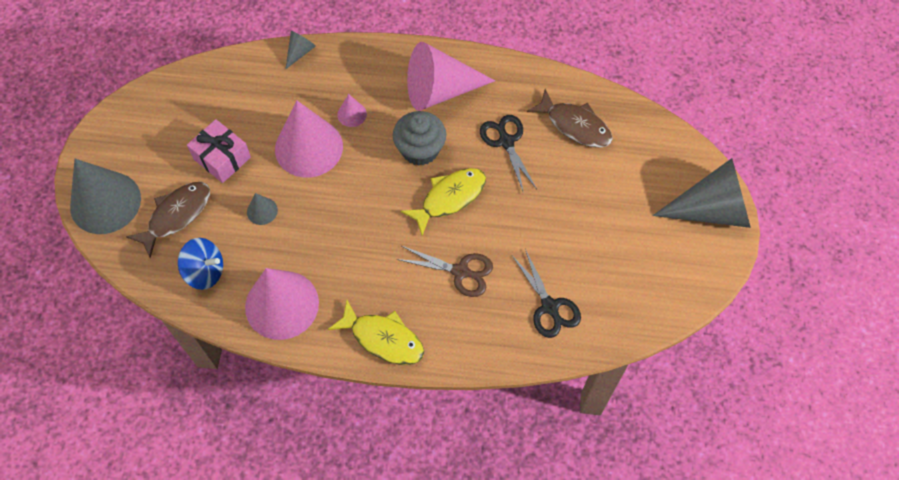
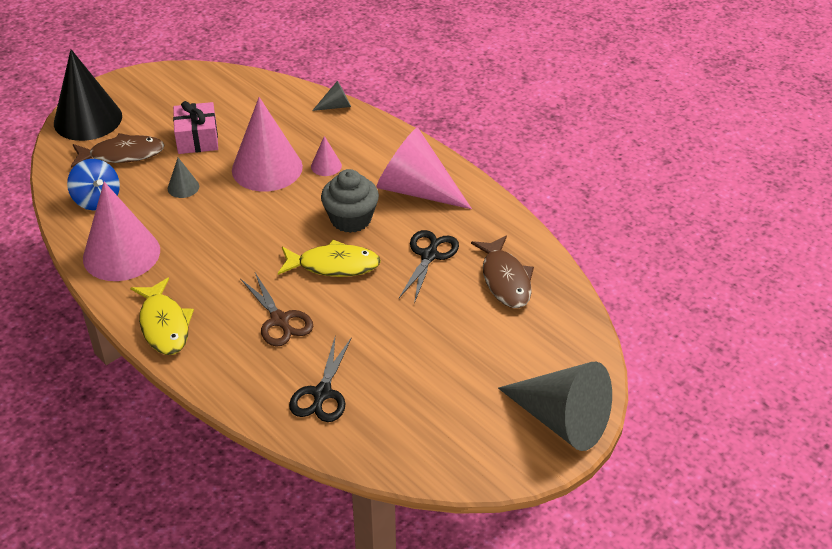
camera: 40 degrees right, 20 degrees down
(105, 202) = (88, 119): grey cone -> black cone

